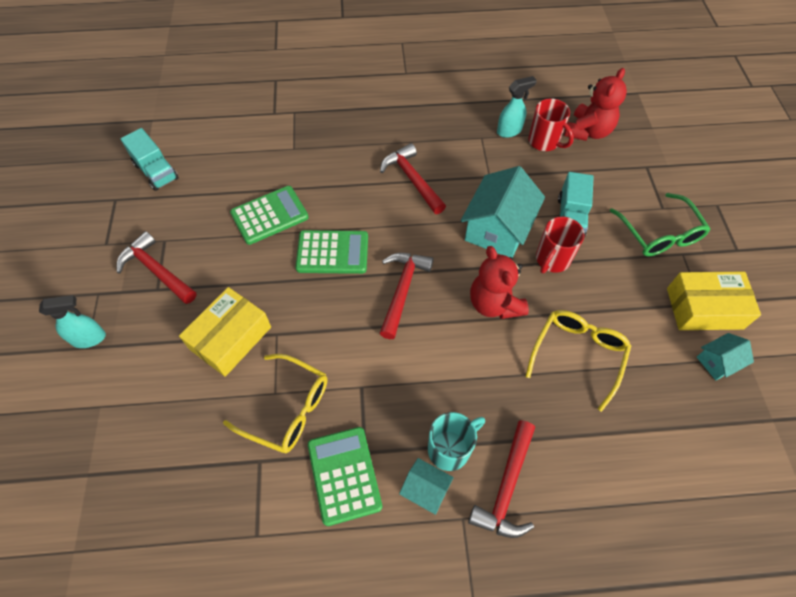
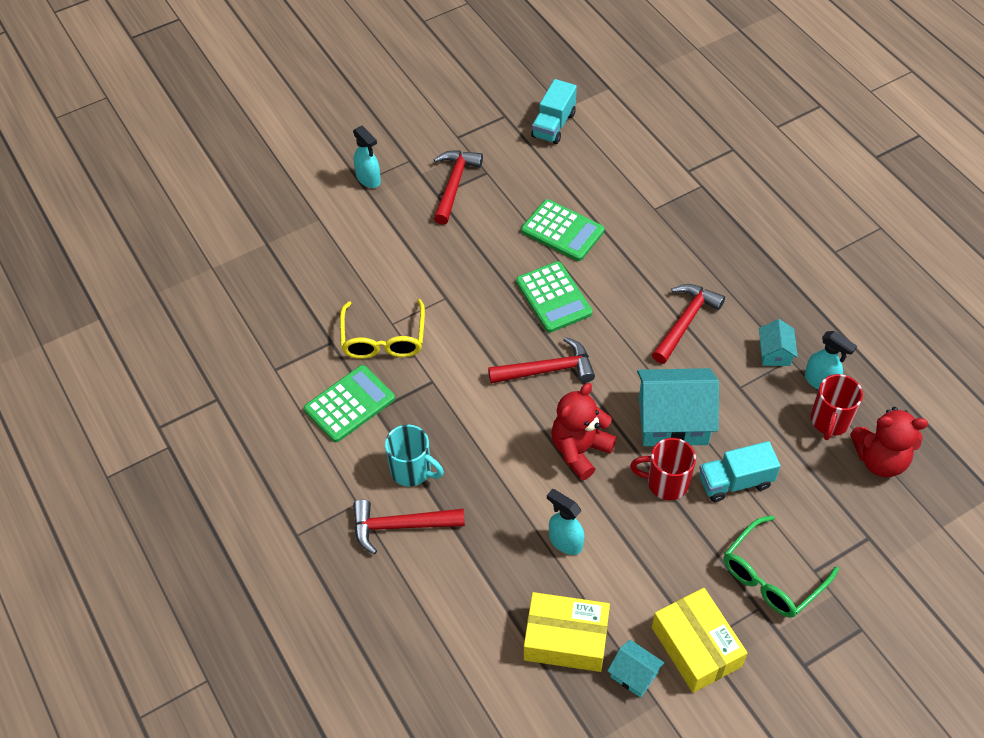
camera: 65 degrees right, 5 degrees down
(231, 338) = (423, 268): yellow box -> yellow box (566, 639)
(425, 489) = (367, 466): turquoise house -> turquoise house (775, 353)
(577, 355) = (565, 541): yellow glasses -> turquoise spray bottle

